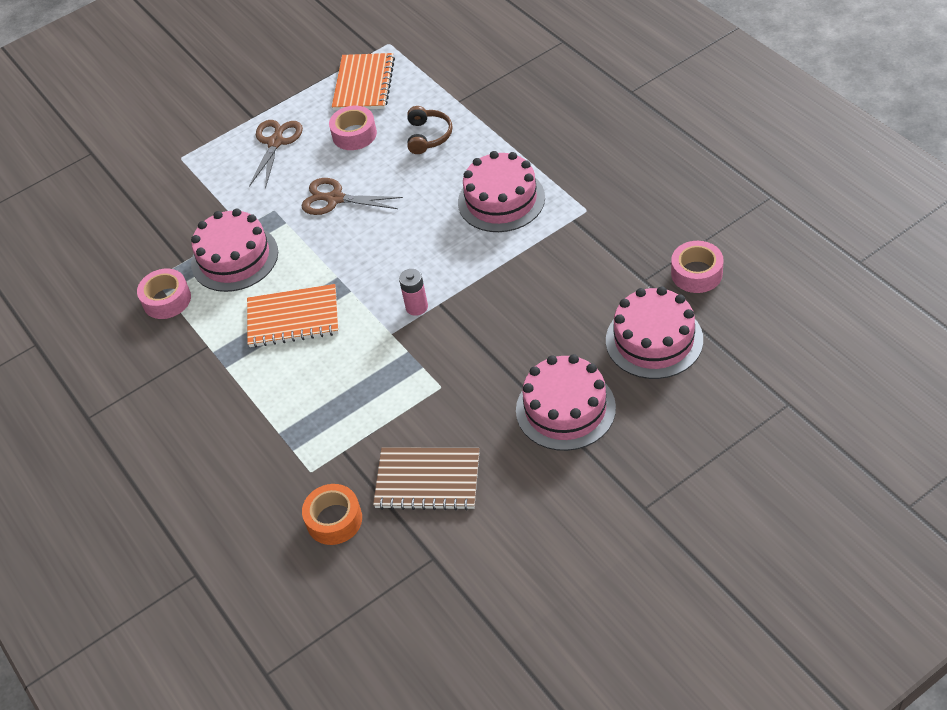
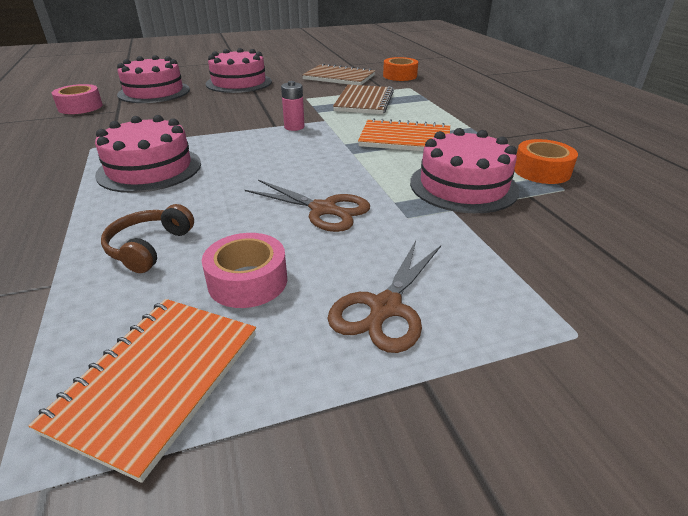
camera: 170 degrees left, 15 degrees down
(167, 300) = (541, 171): pink tape -> orange tape
(361, 399) = (364, 102): none -> brown notebook

